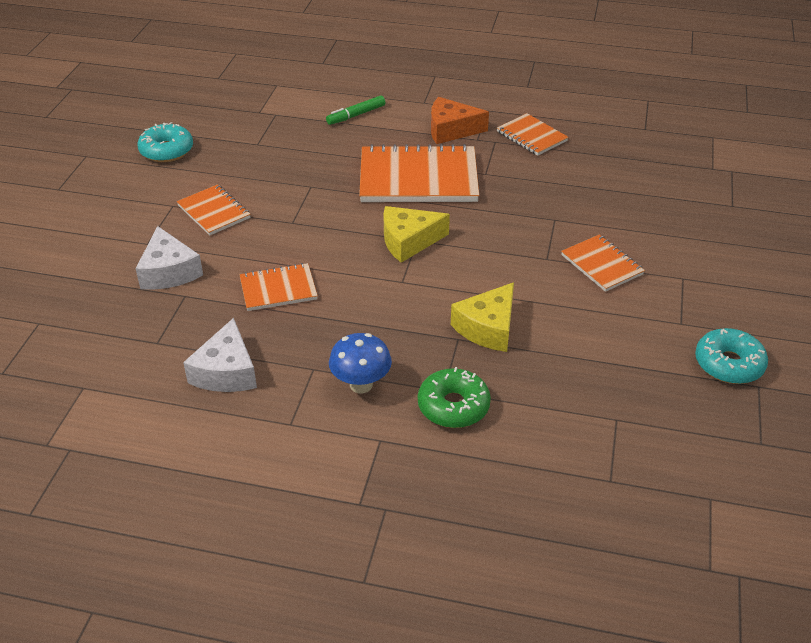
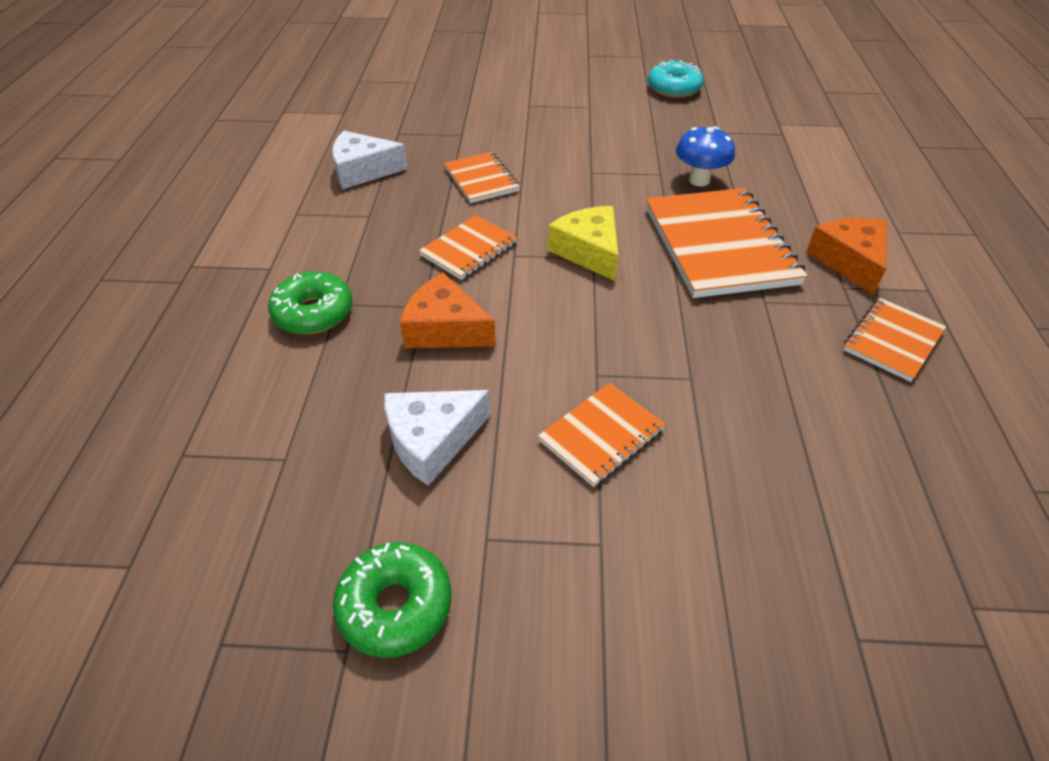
camera: 80 degrees right, 5 degrees up
(169, 271) = (492, 121): white cheese -> white cheese (432, 440)
(214, 212) = (589, 128): orange notebook -> orange notebook (469, 249)
(356, 115) = (823, 184): green marker -> none
(361, 385) = (346, 247): blue mushroom -> blue mushroom (699, 180)
(488, 328) = (445, 329): yellow cheese -> orange cheese
(728, 364) = (395, 605): turquoise donut -> green donut

